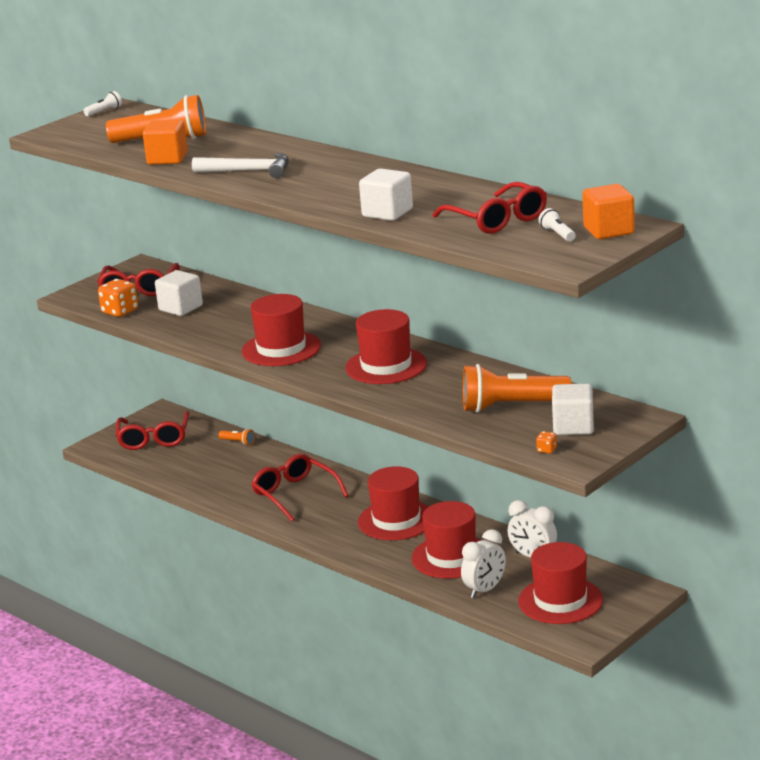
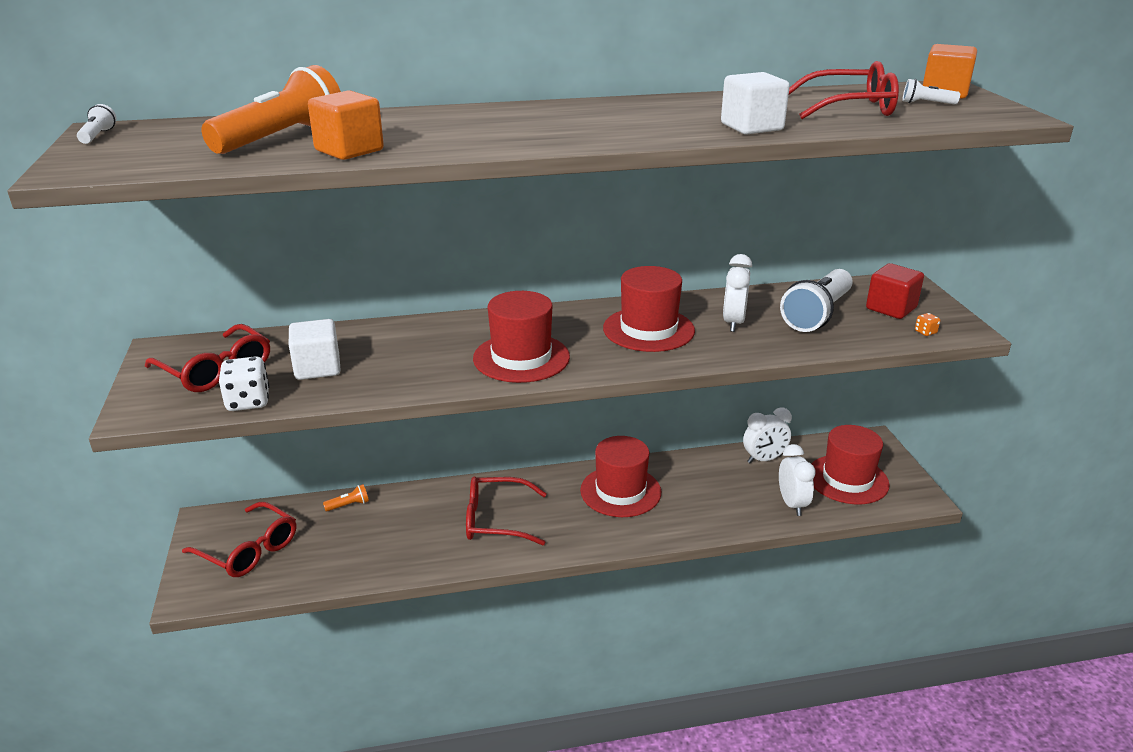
camera: 55 degrees left, 5 degrees up
(120, 312) = (248, 402): orange dice -> white dice
(249, 171) = (491, 136): white hammer -> none
(445, 386) = (733, 323): none -> white clock
(451, 557) = (718, 494): red hat -> none
(512, 406) = (817, 314): orange flashlight -> white flashlight
(573, 427) = (891, 308): white cube -> red cube

